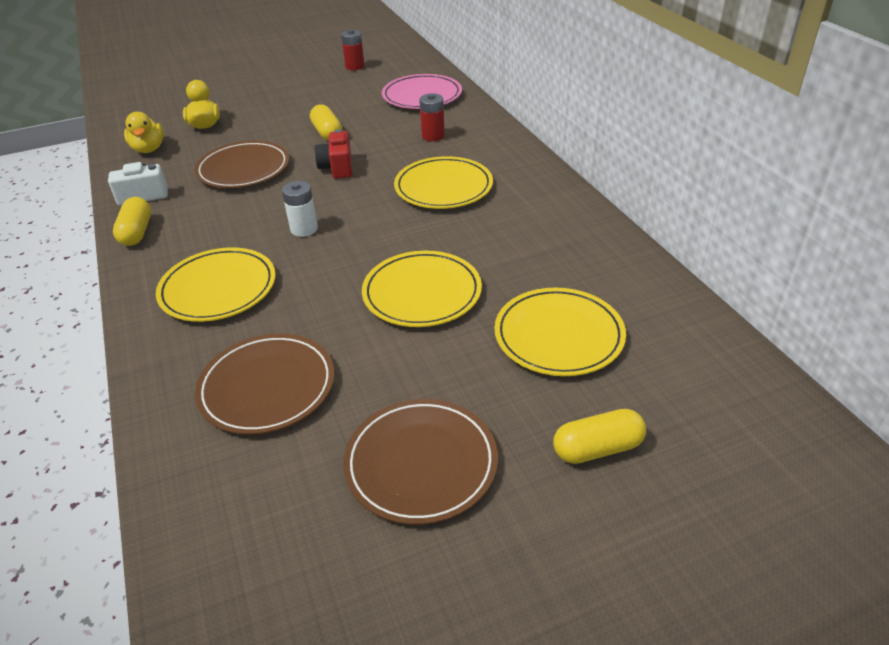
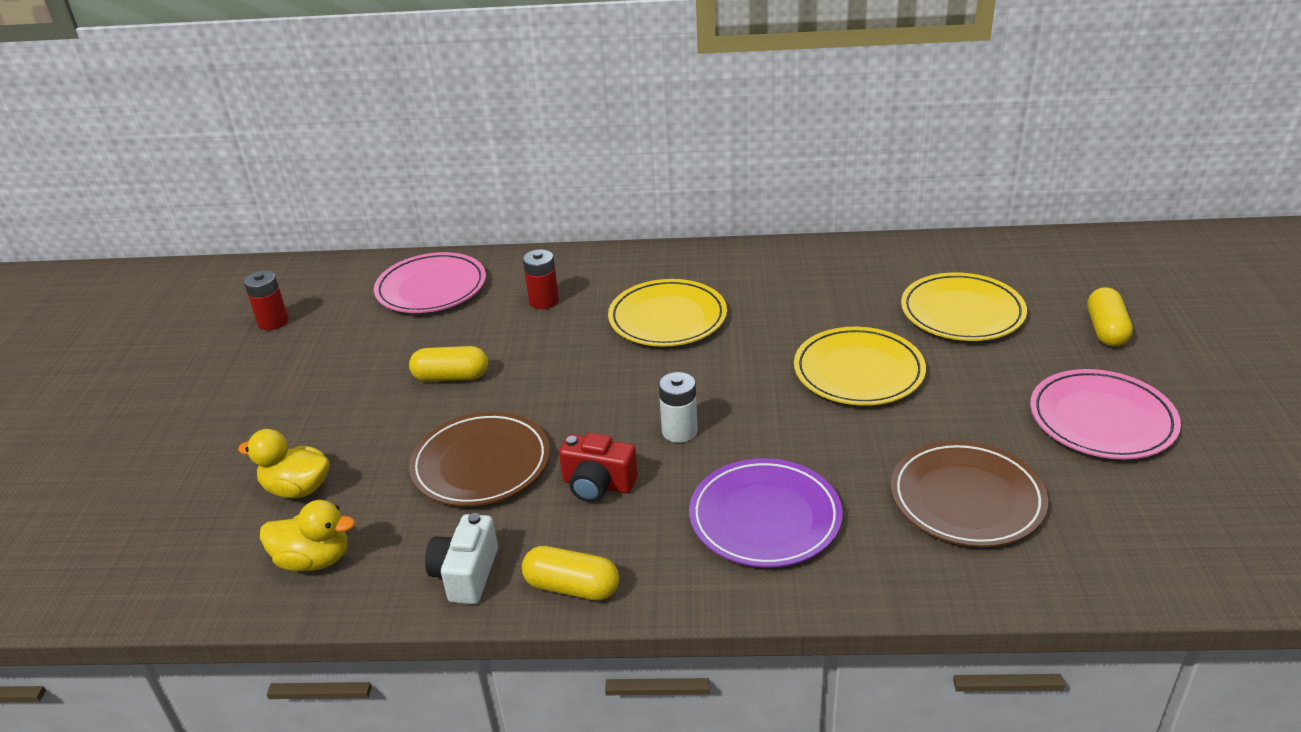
camera: 65 degrees left, 5 degrees down
(218, 289) = (765, 517): yellow plate -> purple plate
(337, 167) = (553, 383): red camera -> red camera (598, 485)
(421, 463) = (1102, 419): brown plate -> pink plate

